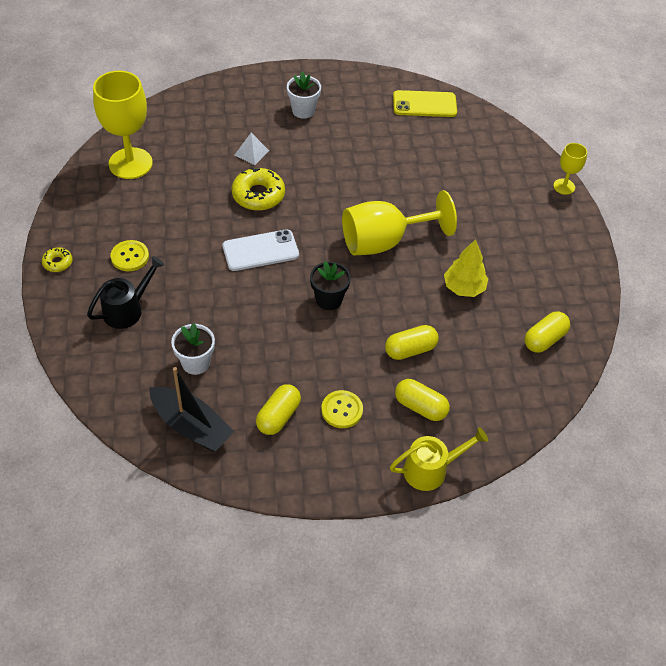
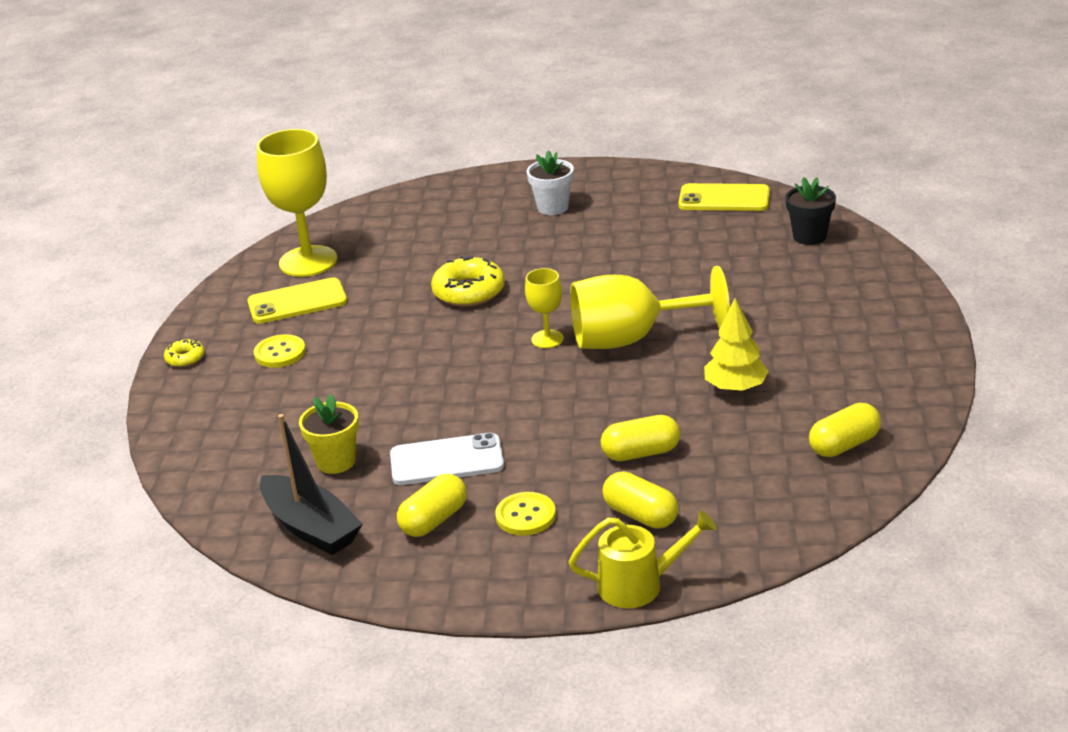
camera: 15 degrees right, 20 degrees down
(127, 309) = (261, 405): black watering can -> none
(131, 205) = (297, 302): none -> yellow phone
(195, 363) = (336, 461): white flower pot -> yellow flower pot
(251, 152) = (471, 249): white pyramid -> none
(260, 251) = (456, 348): white phone -> white phone (446, 460)
(329, 300) = (537, 398): black flower pot -> black flower pot (809, 236)
(564, 186) = (909, 281): yellow goblet -> yellow goblet (547, 339)

